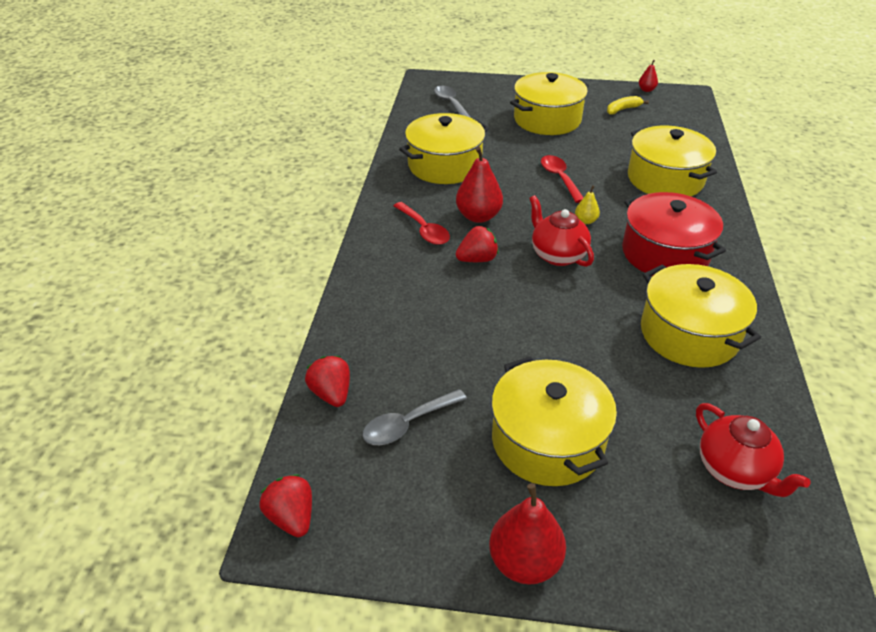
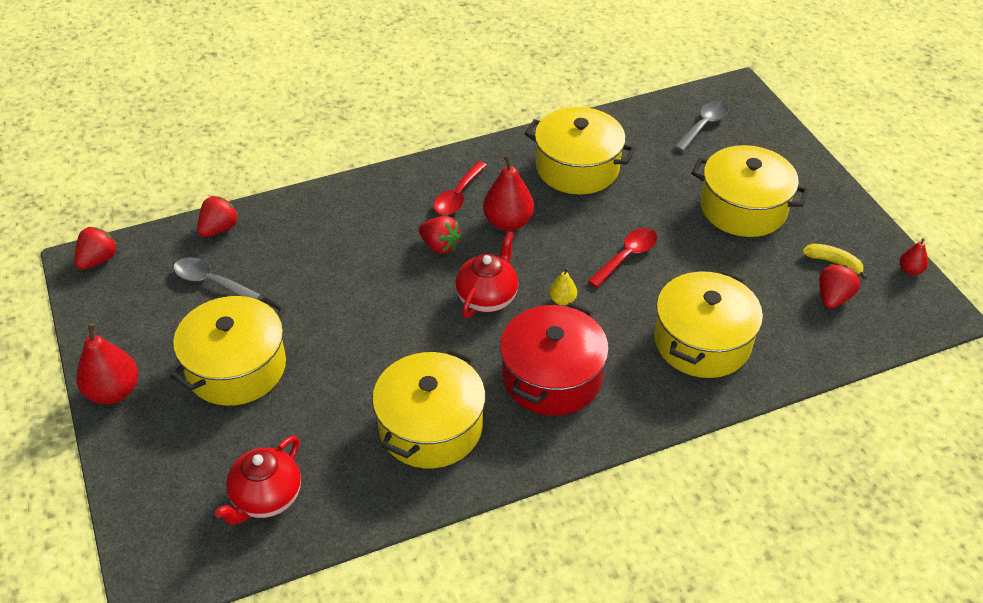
camera: 60 degrees right, 5 degrees up
(654, 121) = (833, 298): none -> red strawberry

